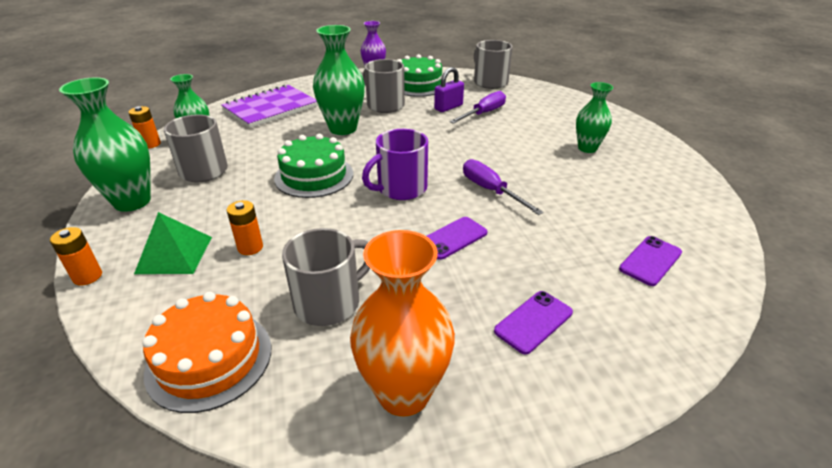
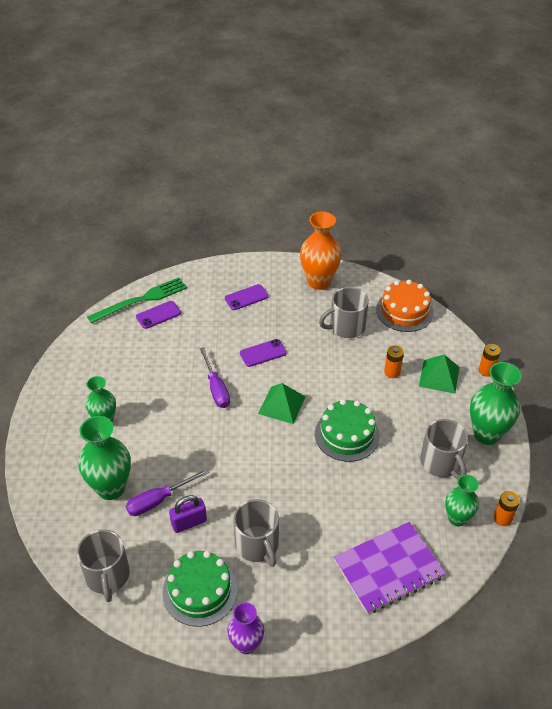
camera: 165 degrees left, 10 degrees up
(343, 129) = (312, 504): green vase -> green vase (111, 488)
(400, 188) = (282, 405): purple mug -> green pyramid
(704, 278) = (141, 300): none -> green fork

